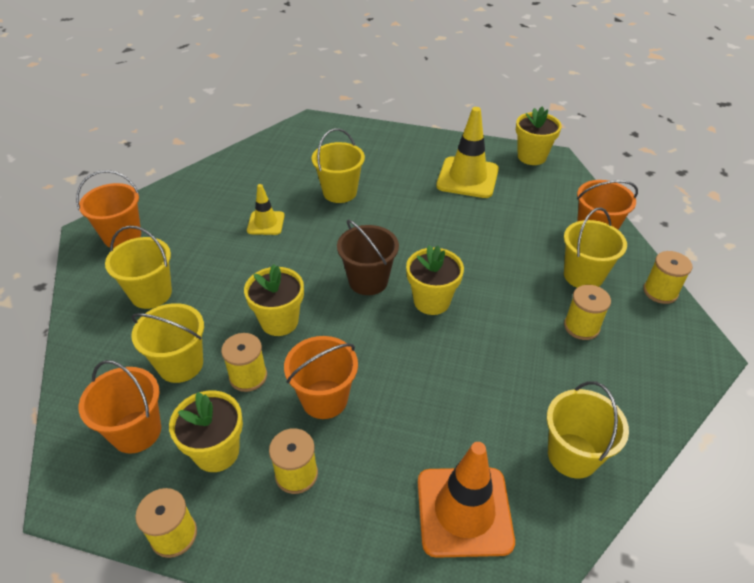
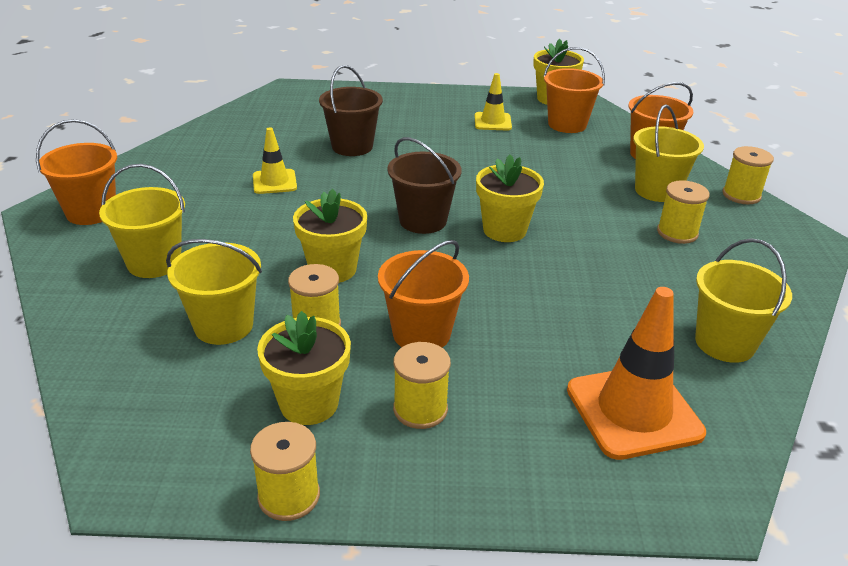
camera: 15 degrees left, 10 degrees down
(136, 431) = (192, 400): orange bucket -> orange bucket (567, 124)
(340, 192) = (352, 146): yellow bucket -> brown bucket
(467, 178) = (492, 122): yellow traffic cone -> yellow traffic cone, size x0.56

